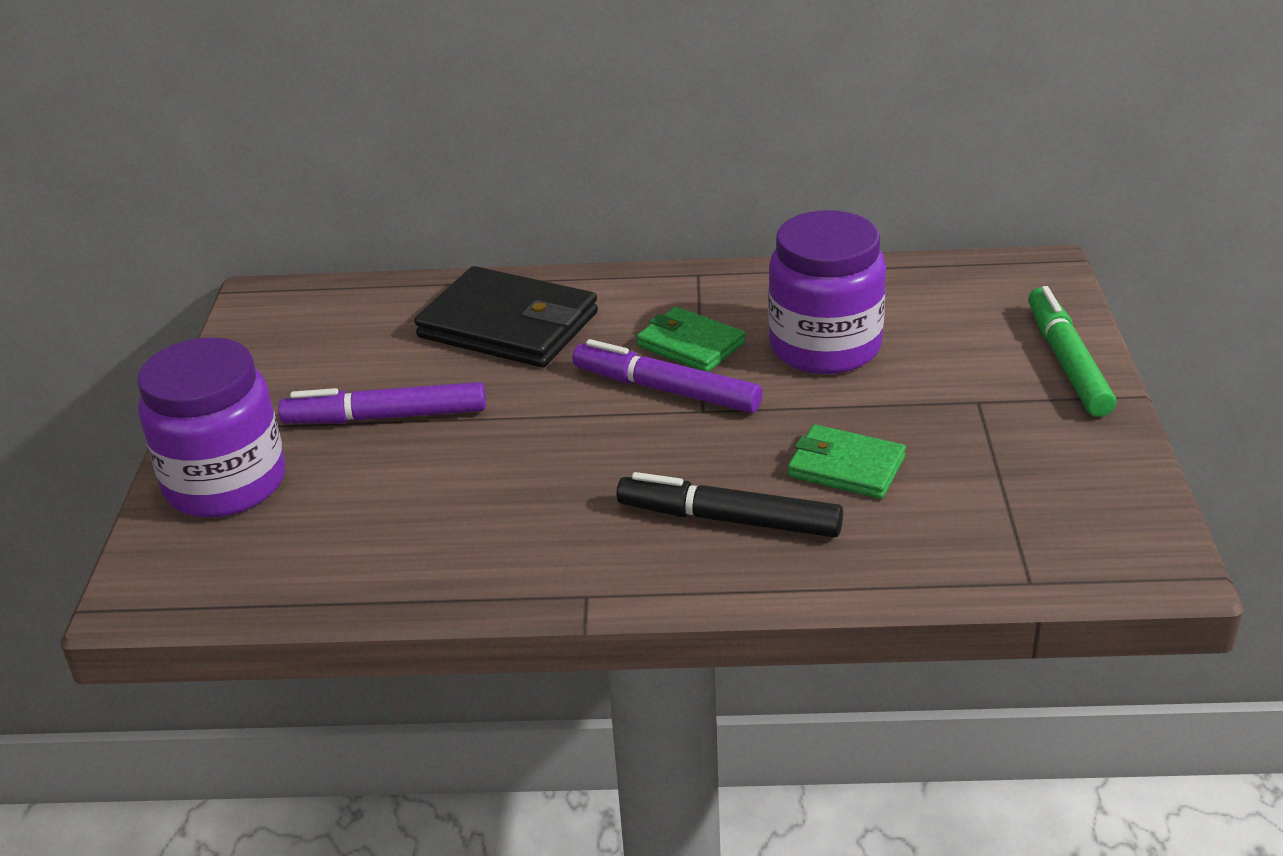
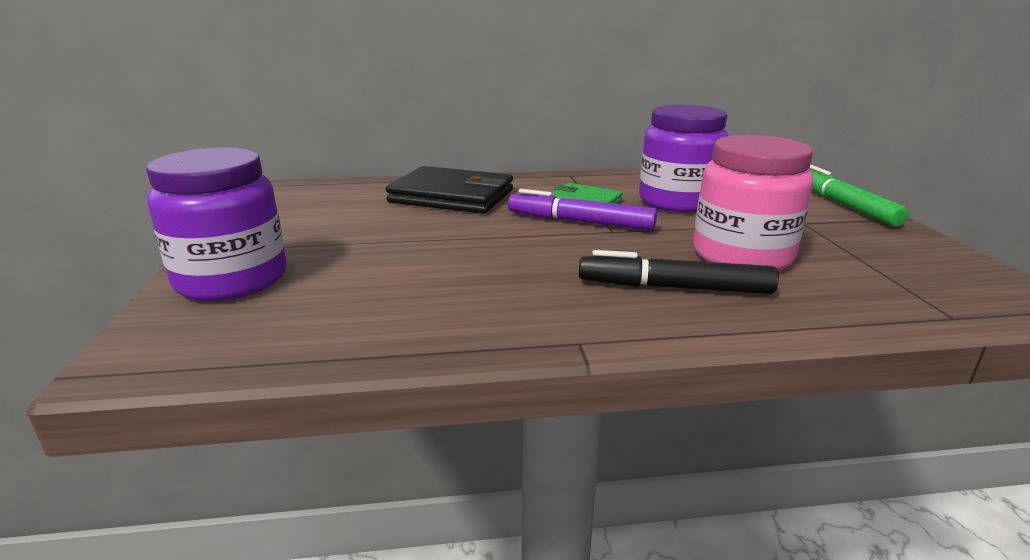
camera: 10 degrees left, 10 degrees down
(386, 417) = (369, 240): purple marker -> none
(846, 467) = (741, 256): green wallet -> pink jar

